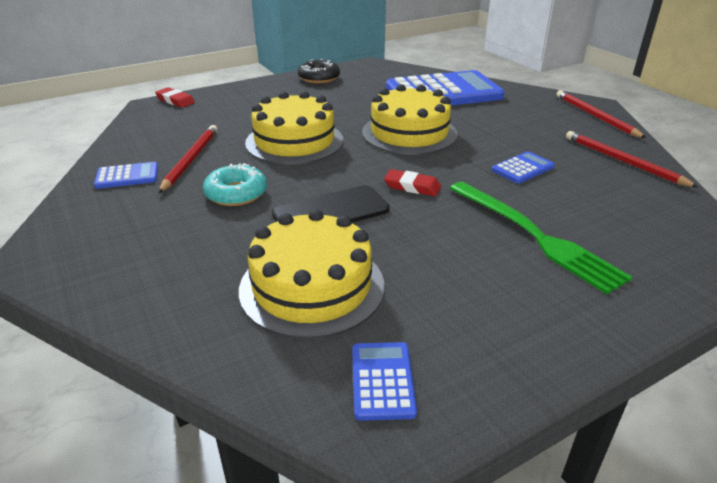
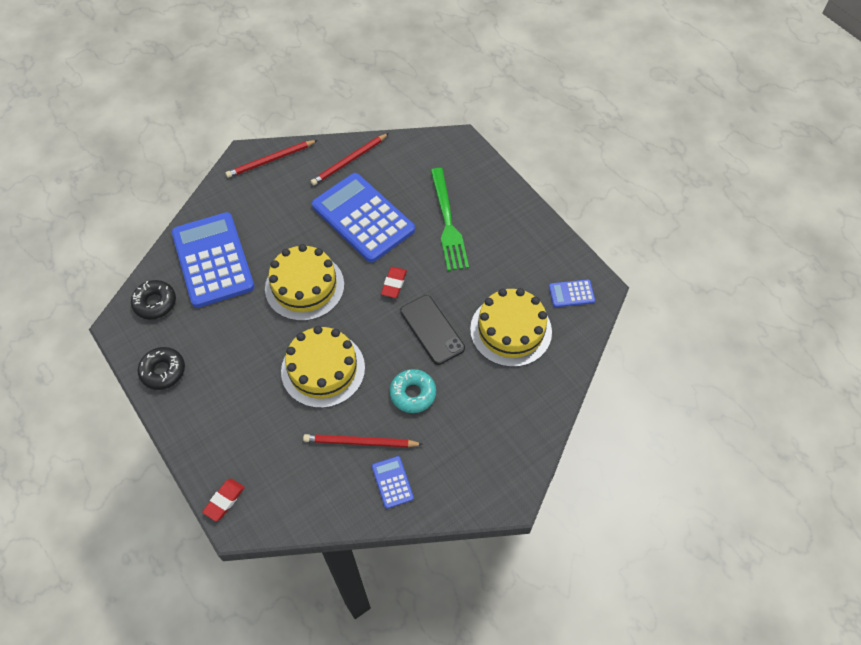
camera: 95 degrees left, 25 degrees up
(392, 73) = (155, 303): none -> black donut
(522, 168) = (363, 218): blue calculator -> blue calculator, size x2.38
(534, 236) = (447, 222): green fork -> green fork turned 120 degrees clockwise

